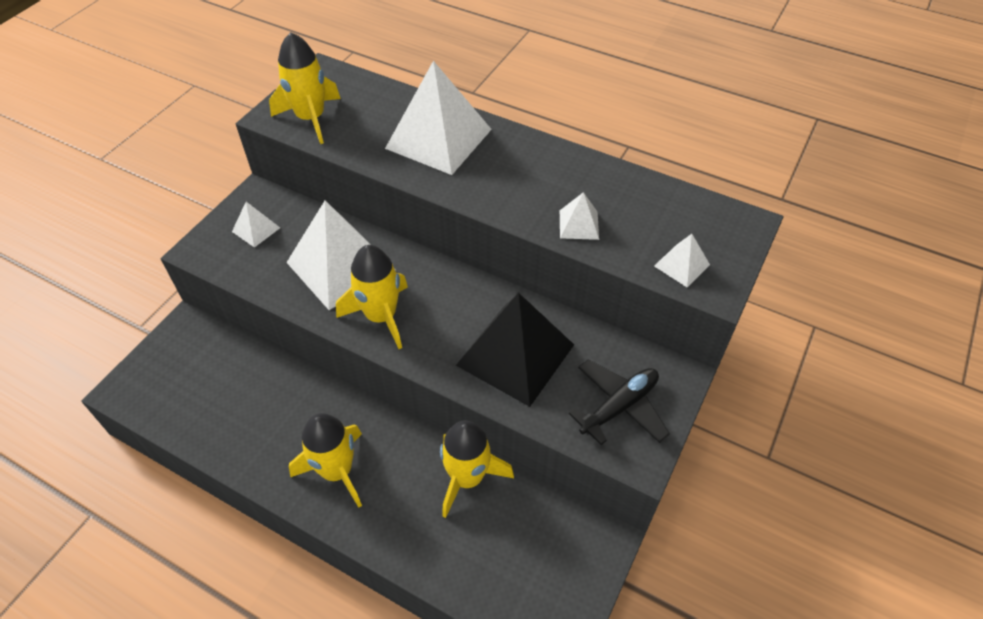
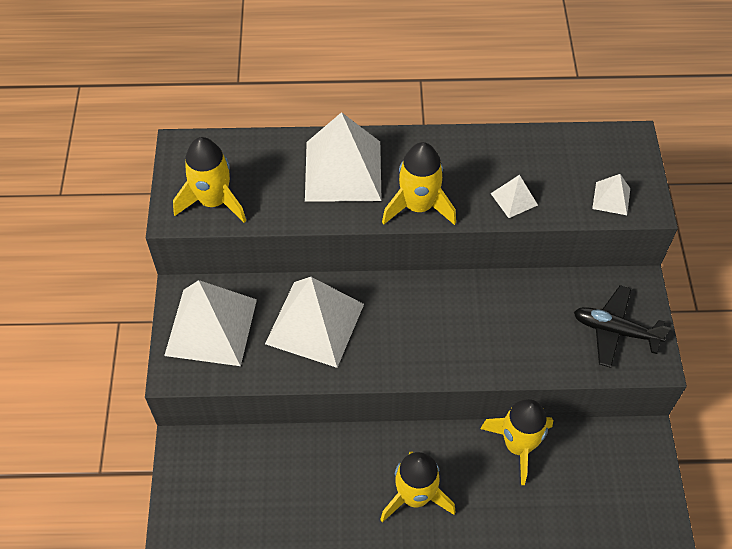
camera: 30 degrees left, 5 degrees up
(256, 229) = (211, 327): white pyramid -> white pyramid, size x2.22
(381, 316) = (384, 351): yellow rocket -> yellow rocket (418, 206)
(515, 355) = (512, 329): black pyramid -> none
(619, 406) = (615, 331): black plane -> black plane turned 90 degrees counterclockwise

